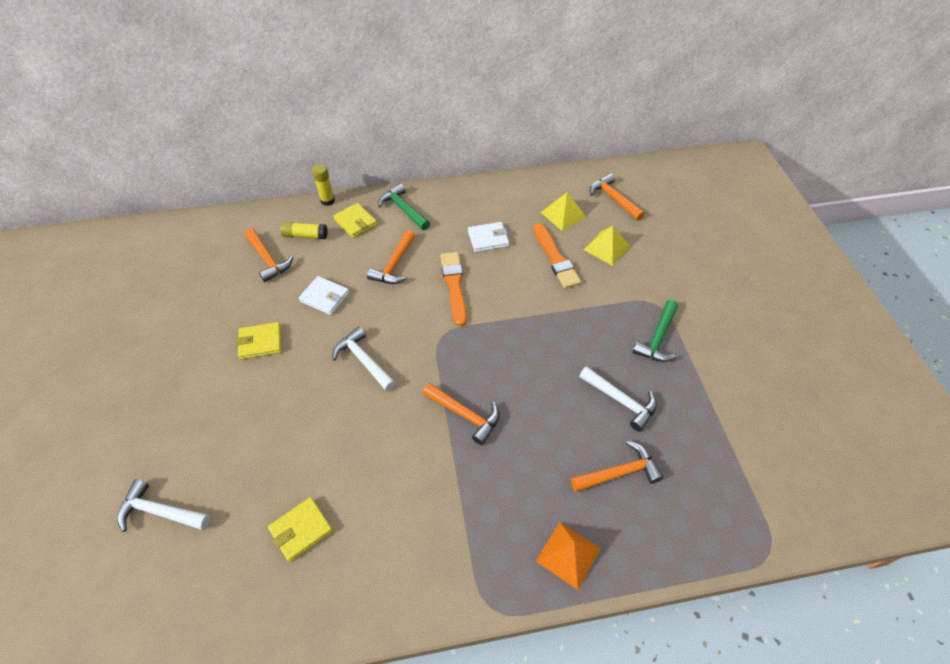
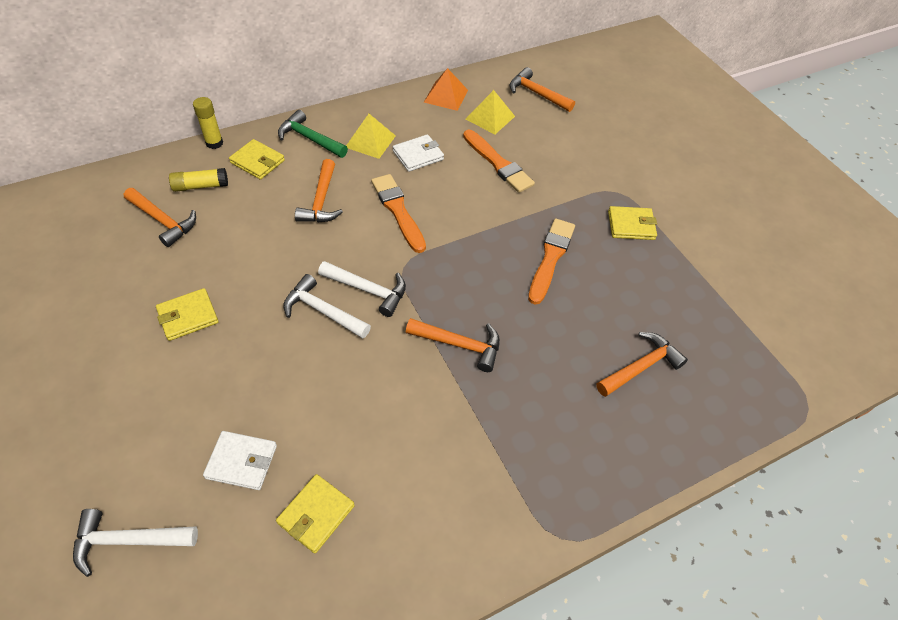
camera: 20 degrees left, 0 degrees up
(325, 297) = (250, 251): white wallet -> white wallet (241, 462)
(568, 554) = (619, 461): orange pyramid -> orange pyramid (446, 96)
(572, 354) = (550, 258): none -> orange brush
(607, 247) = (547, 144): yellow pyramid -> yellow pyramid (370, 141)
(620, 401) = (616, 295): white hammer -> white hammer (368, 290)
(658, 338) = (631, 225): green hammer -> yellow wallet

